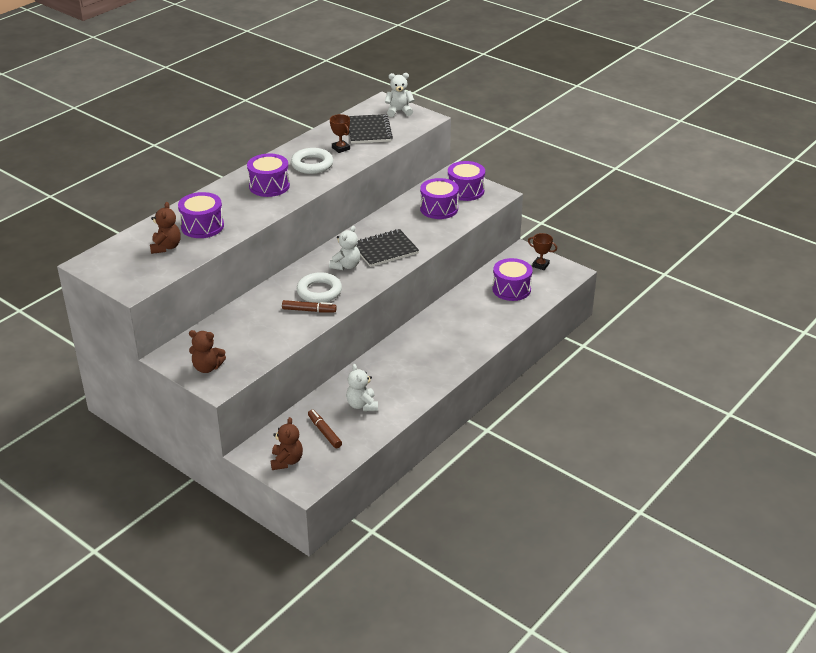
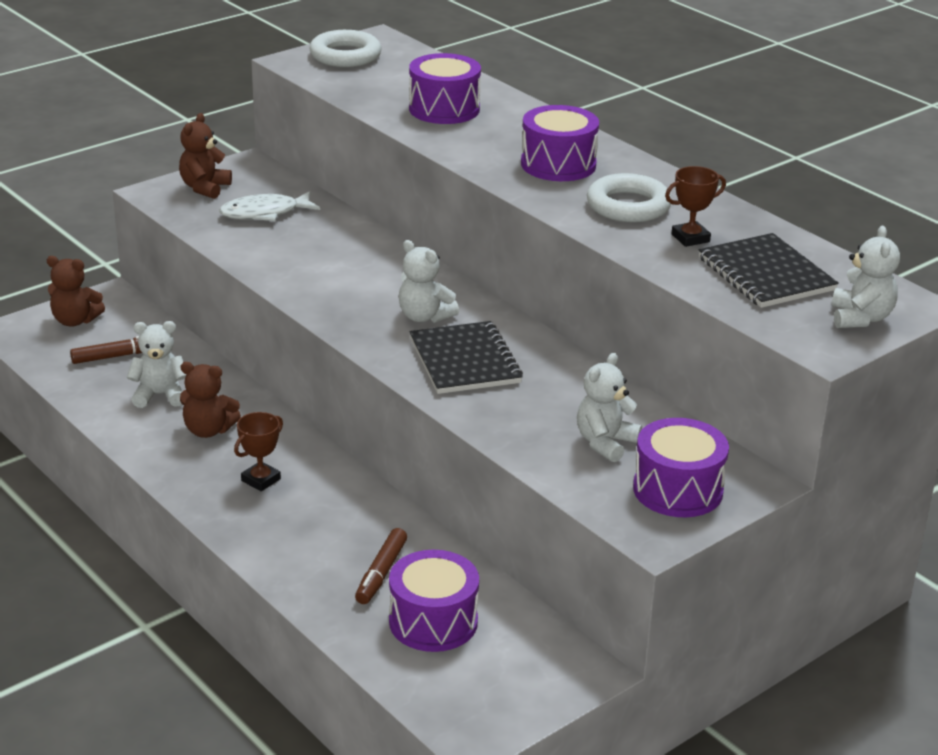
camera: 100 degrees right, 5 degrees down
(166, 247) = (394, 84): brown teddy bear -> brown teddy bear (208, 430)
(239, 337) = (264, 213): none -> white fish
(309, 310) = (305, 272): brown marker -> brown marker (381, 573)
(319, 291) = (355, 285): white ring -> white ring (345, 56)
(369, 131) = (766, 274): black notebook -> black notebook turned 60 degrees clockwise
(439, 208) = (605, 443): purple drum -> white teddy bear
(540, 265) = (516, 687): brown trophy -> brown trophy (260, 480)

